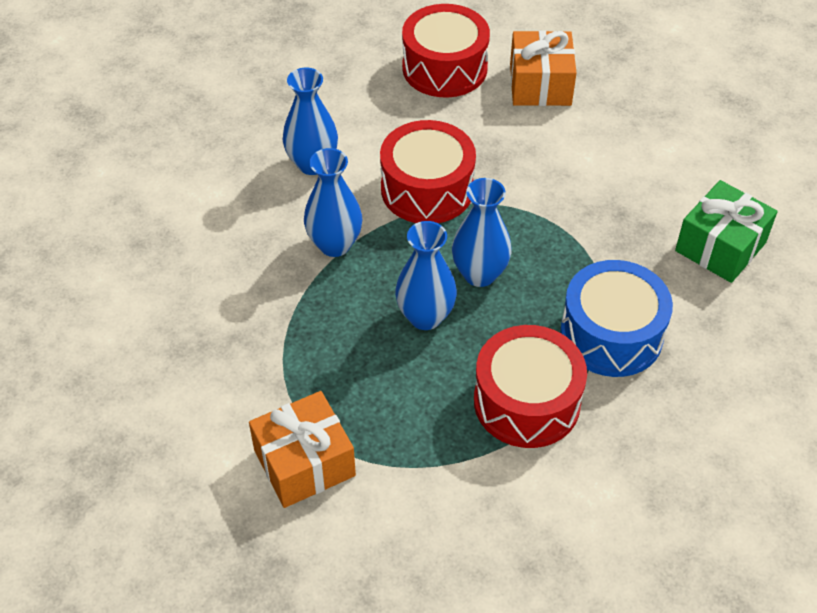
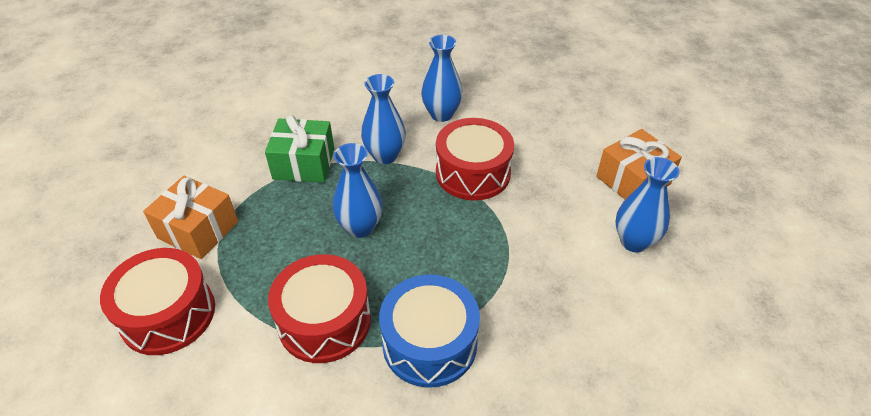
camera: 55 degrees right, 5 degrees down
(444, 68) = (589, 128): red drum -> red drum (168, 314)
(479, 274) = (422, 236): blue vase -> blue vase (634, 241)
(720, 247) = (590, 376): green gift -> green gift (304, 164)

